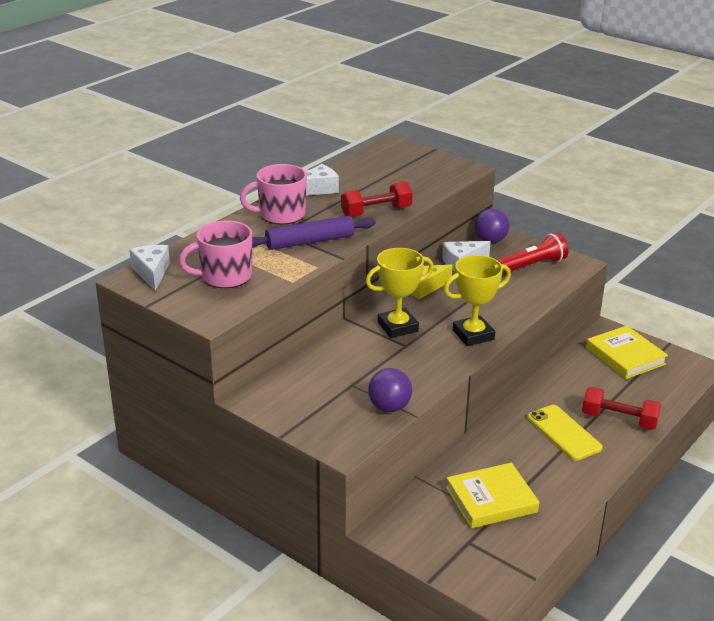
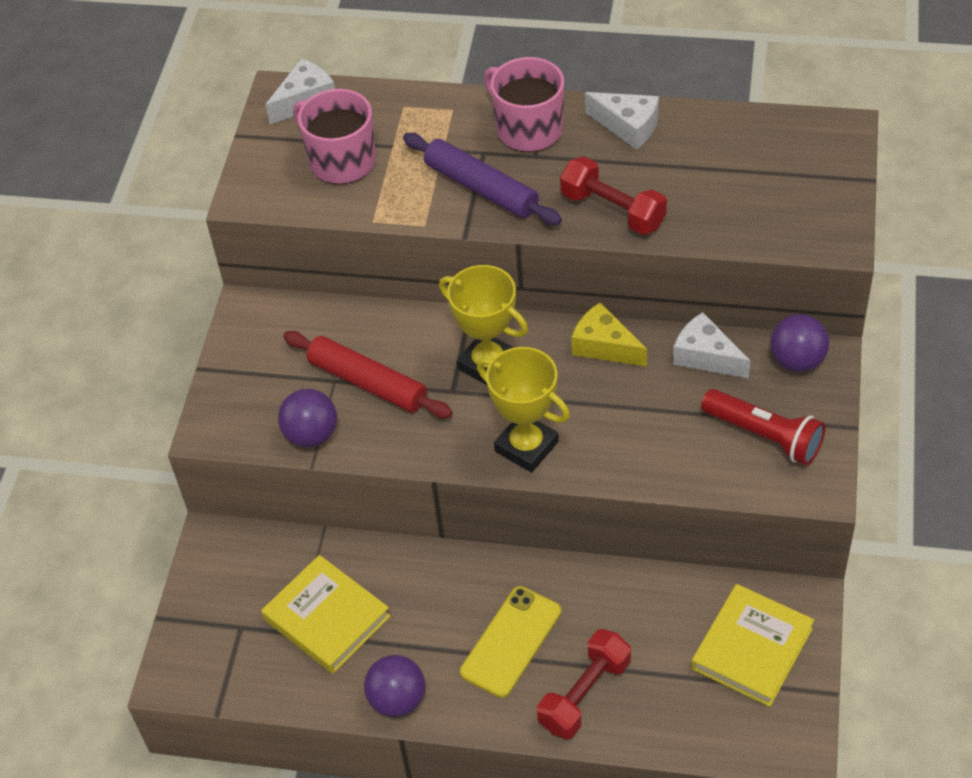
camera: 65 degrees right, 20 degrees up
(367, 373) = (367, 383): none -> red rolling pin
(576, 491) = (397, 700): none -> purple ball
(619, 420) = (585, 694): red dumbbell -> red dumbbell turned 45 degrees clockwise

